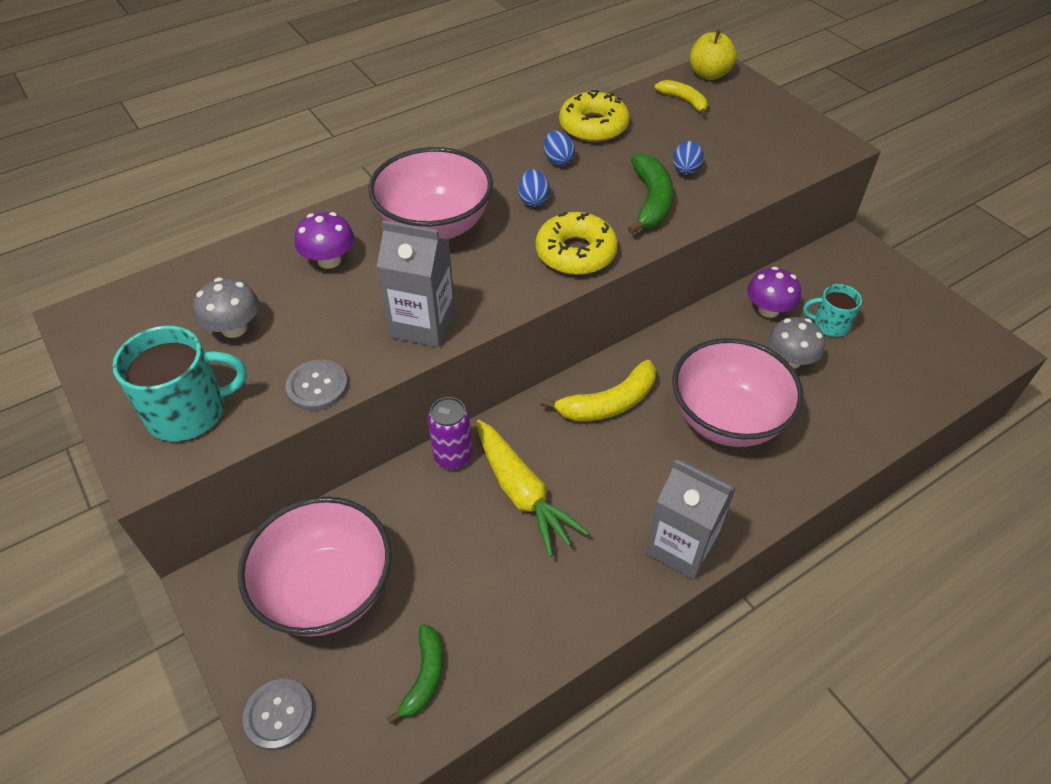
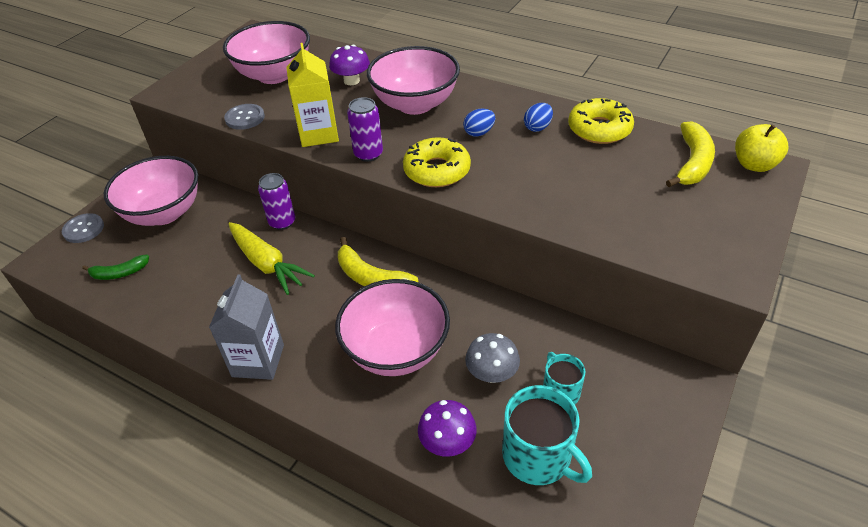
camera: 65 degrees right, 5 degrees down
(189, 411) = (206, 87): turquoise mug -> turquoise mug (538, 456)
(234, 328) = (274, 75): grey mushroom -> pink bowl
(423, 324) = (318, 134): grey carton -> yellow carton
(502, 294) = (368, 154): none -> purple can
(522, 493) = (267, 264): yellow carrot -> yellow carrot turned 75 degrees counterclockwise
(650, 201) = (531, 187): green banana -> none
(684, 101) = (692, 163): yellow banana -> yellow banana, size x1.56
(685, 171) = (591, 193): blue egg -> none
(768, 310) = (545, 341): purple mushroom -> purple mushroom (447, 442)

